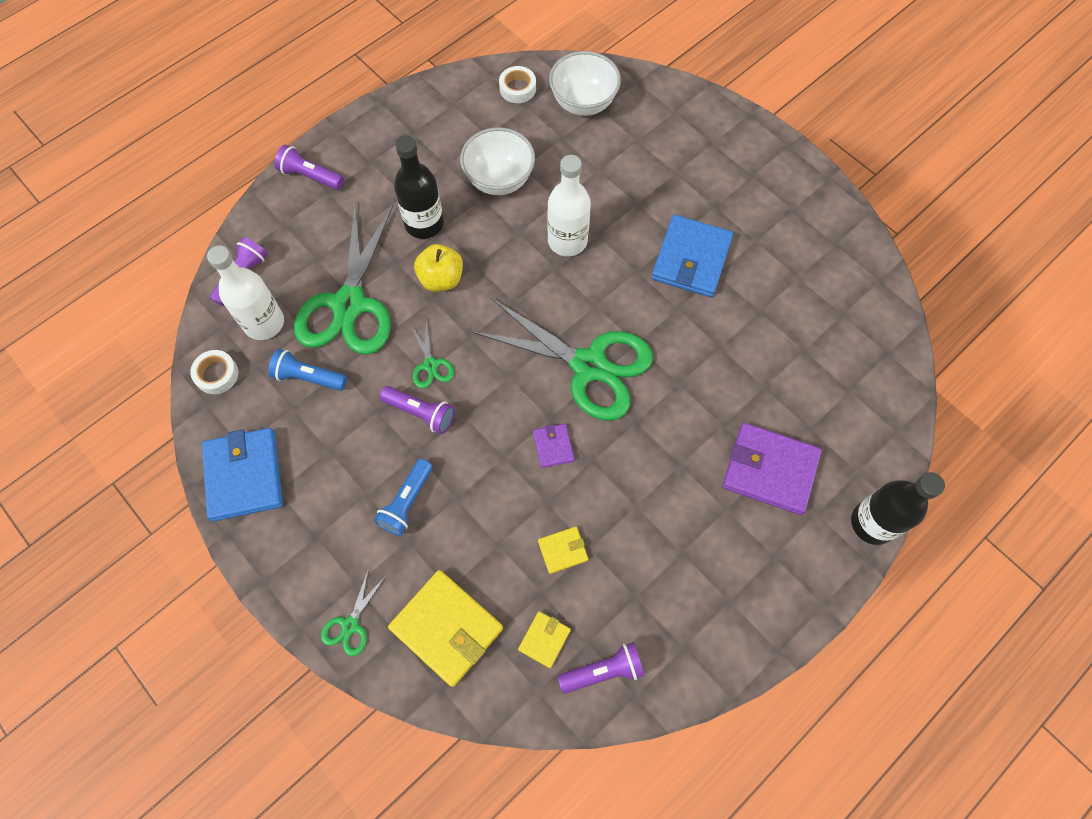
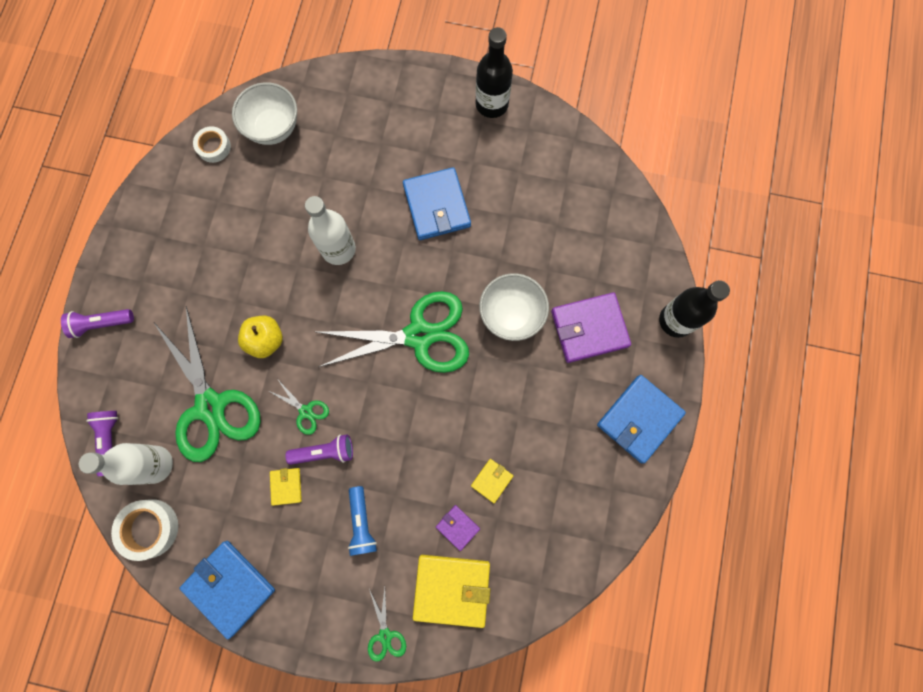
camera: 35 degrees left, 10 degrees up
(217, 374) = (149, 528): white tape -> white tape, size x1.50
(308, 377) = (221, 482): blue flashlight -> none
(424, 223) = (221, 305): black bottle -> black bottle (491, 104)
(499, 180) = (253, 232): white bowl -> white bowl (511, 314)
(544, 639) = (521, 549): yellow wallet -> yellow wallet (286, 486)
(553, 446) = (435, 412): purple wallet -> purple wallet (457, 527)
(604, 671) = (572, 542): purple flashlight -> none
(763, 596) = (639, 419): none -> blue wallet

